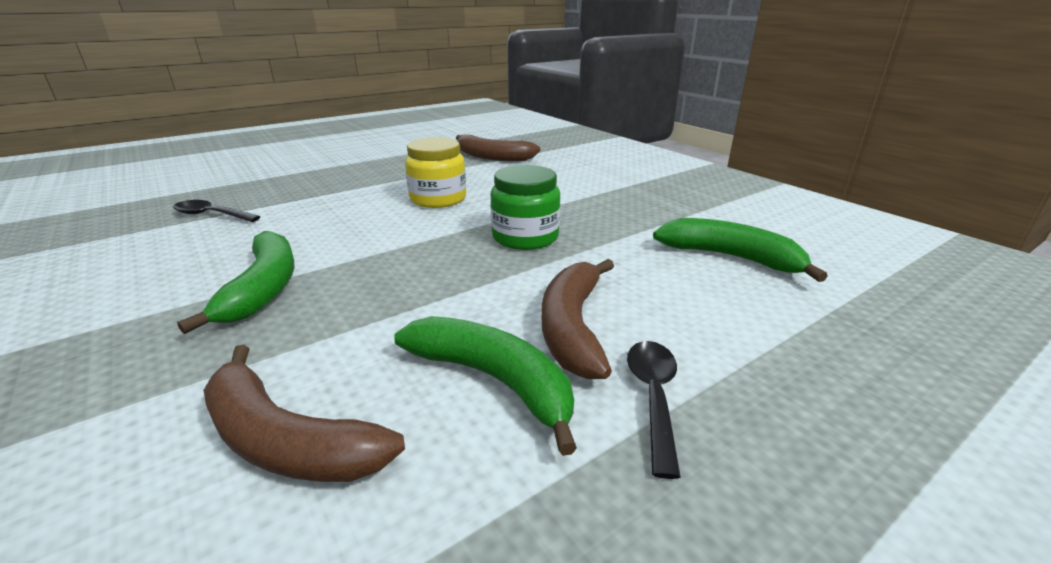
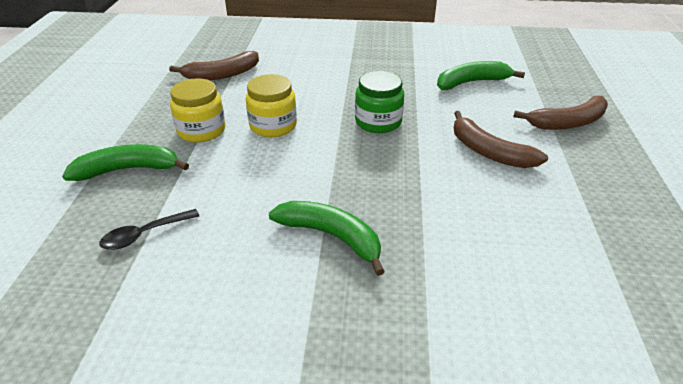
camera: 50 degrees left, 10 degrees up
(287, 440) = (507, 263): brown banana -> brown banana (568, 122)
(390, 180) = (201, 130): none -> yellow jar
(493, 380) = (511, 191): green banana -> green banana (128, 170)
(653, 397) = (556, 158): black spoon -> none

